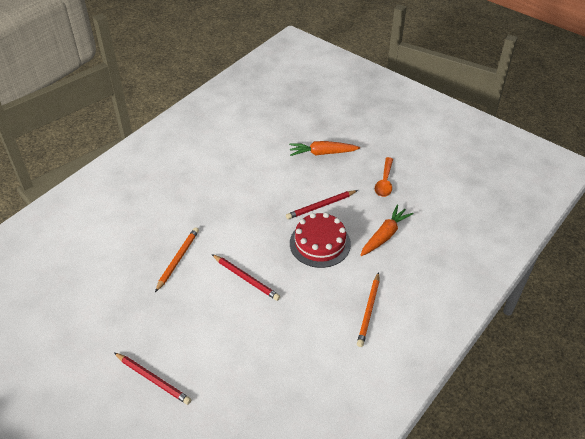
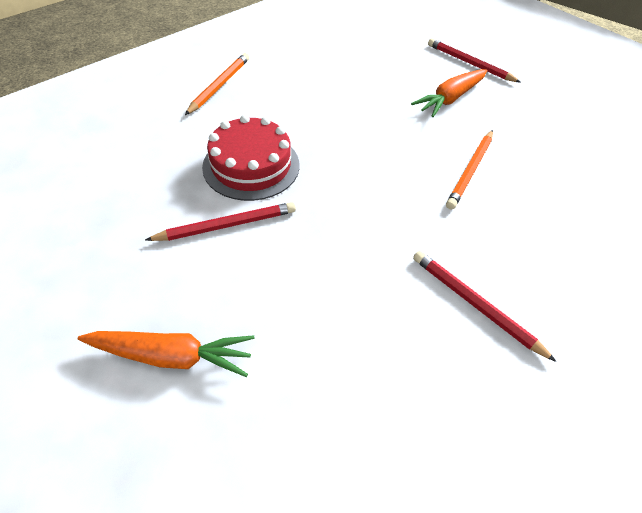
camera: 175 degrees left, 5 degrees up
(246, 278) = (369, 135): red pencil -> red pencil (475, 304)
(384, 182) = (80, 258): orange spoon -> none
(385, 235) = (144, 164): orange carrot -> orange carrot (450, 99)

